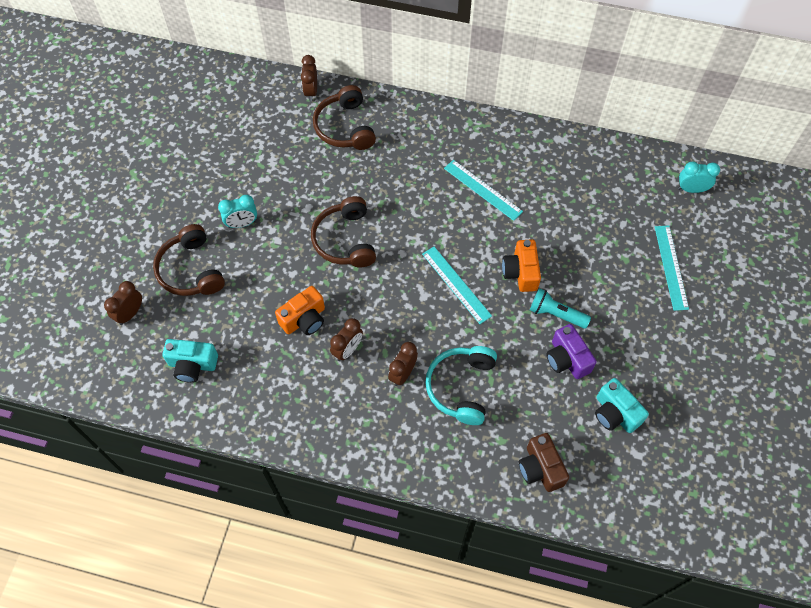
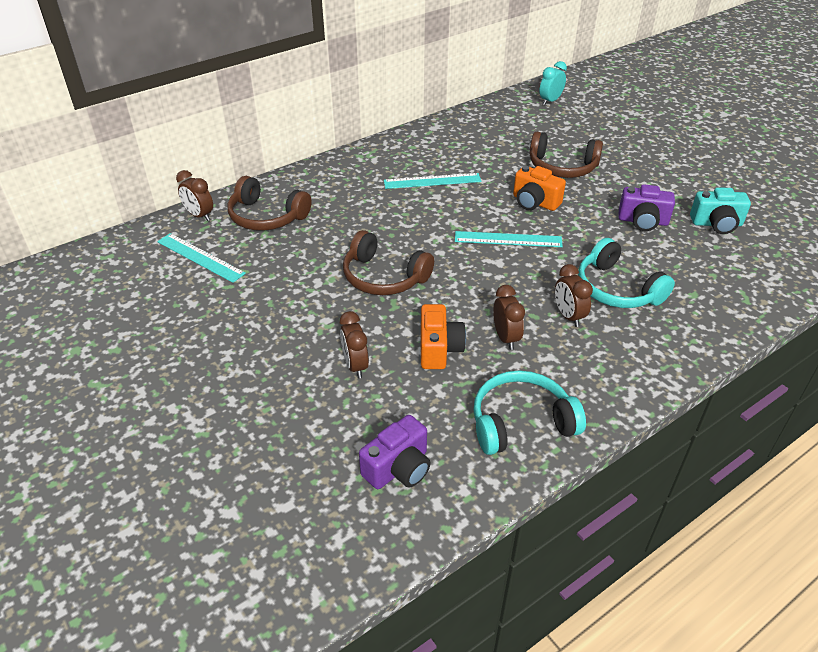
camera: 50 degrees left, 20 degrees down
(130, 313) = (267, 489): brown clock -> brown clock (355, 365)
(191, 270) = (278, 403): brown headphones -> brown headphones (562, 167)
(192, 365) = (398, 468): turquoise camera -> purple camera
(242, 224) = (275, 334): turquoise clock -> none
(279, 405) = (521, 422): none -> turquoise headphones
(540, 468) = (740, 287): brown camera -> none
(556, 314) = (594, 205): turquoise flashlight -> none
(671, 267) = (607, 139): turquoise ruler -> turquoise ruler (200, 257)

